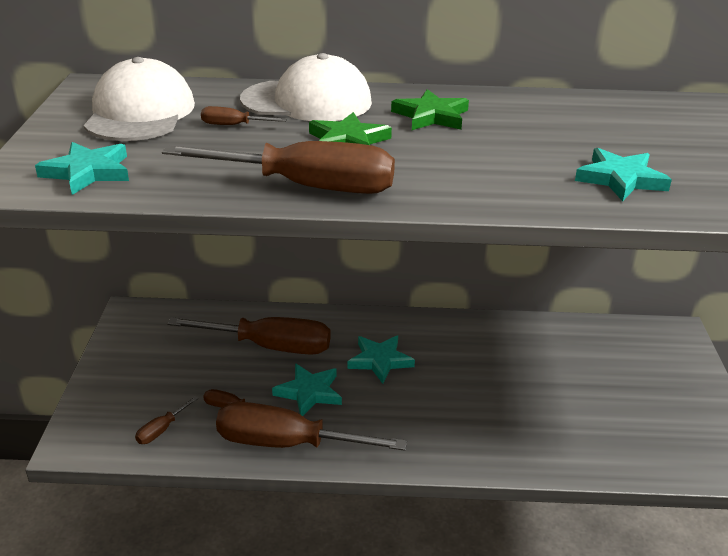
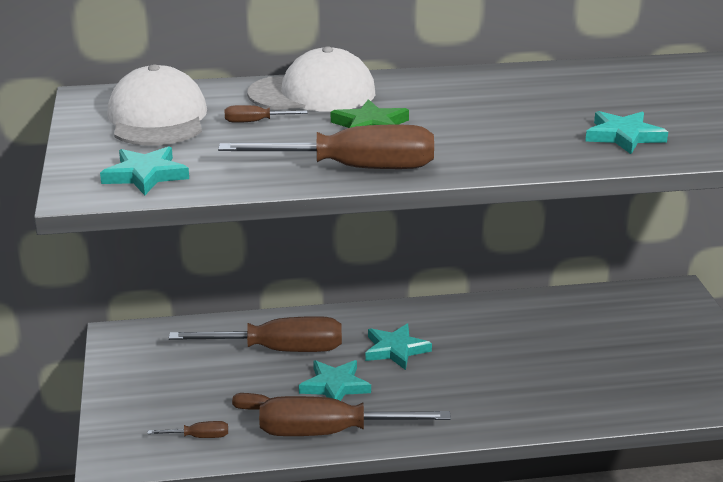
camera: 10 degrees left, 5 degrees down
(161, 430) = (199, 437): brown screwdriver -> brown screwdriver turned 120 degrees counterclockwise
(431, 116) = (436, 97): green star -> none

